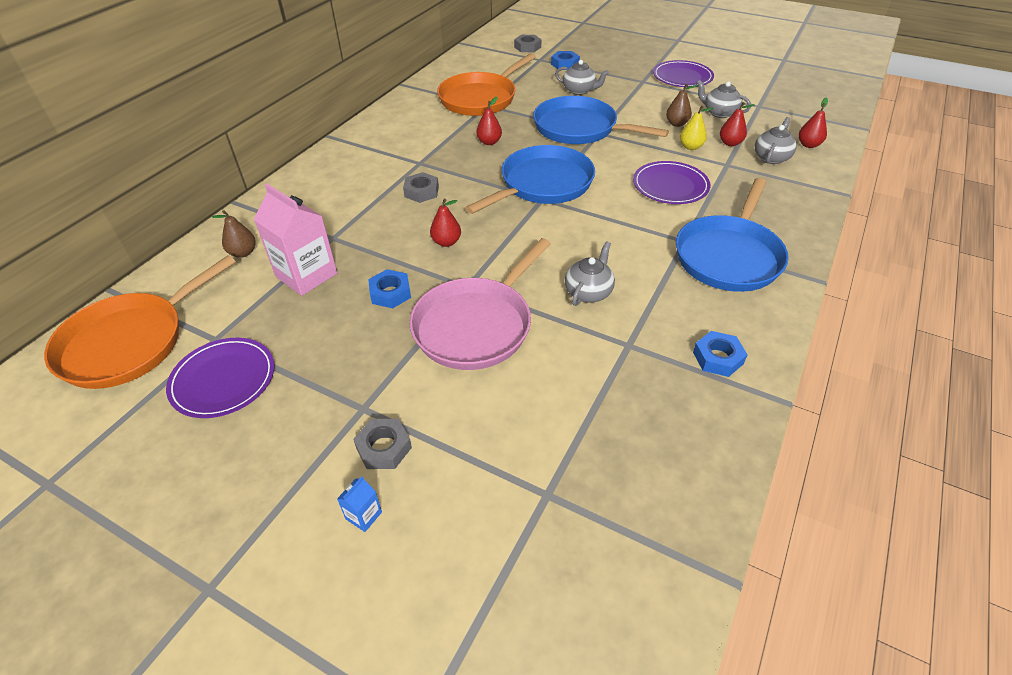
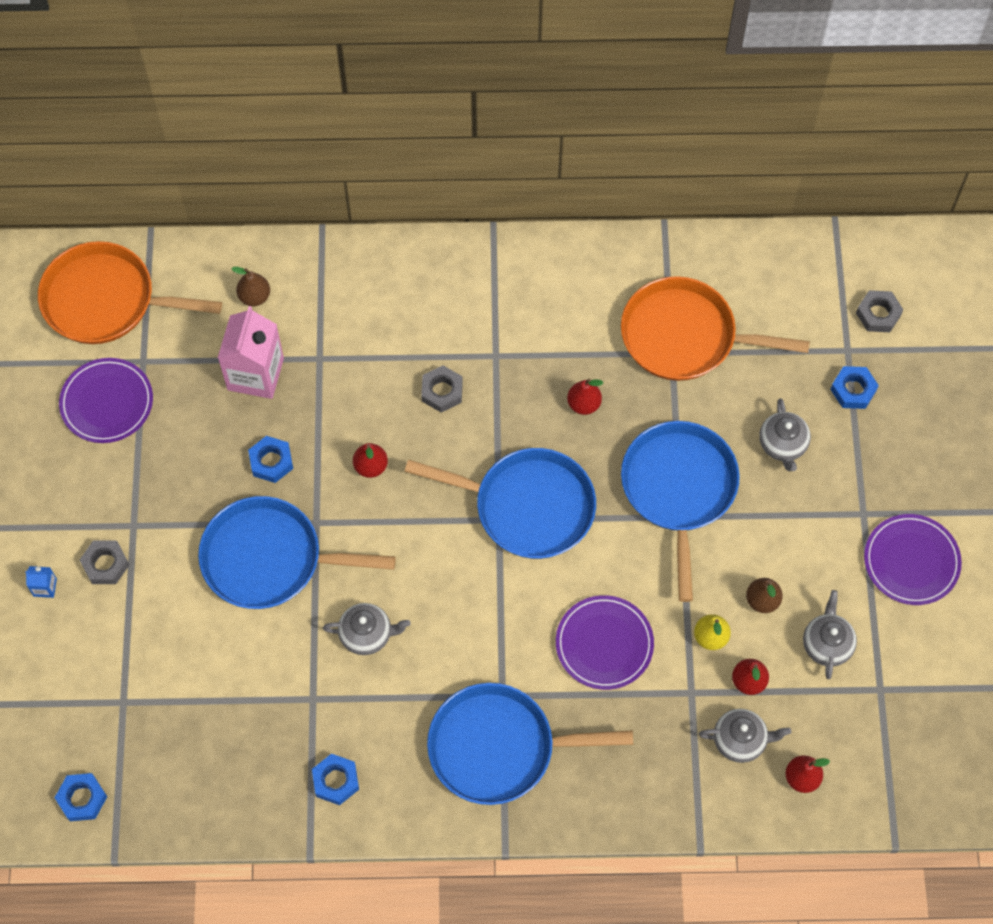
camera: 60 degrees right, 20 degrees up
(476, 326) = (268, 559): pink pan -> blue pan
(645, 586) = (82, 798): none -> blue nut

